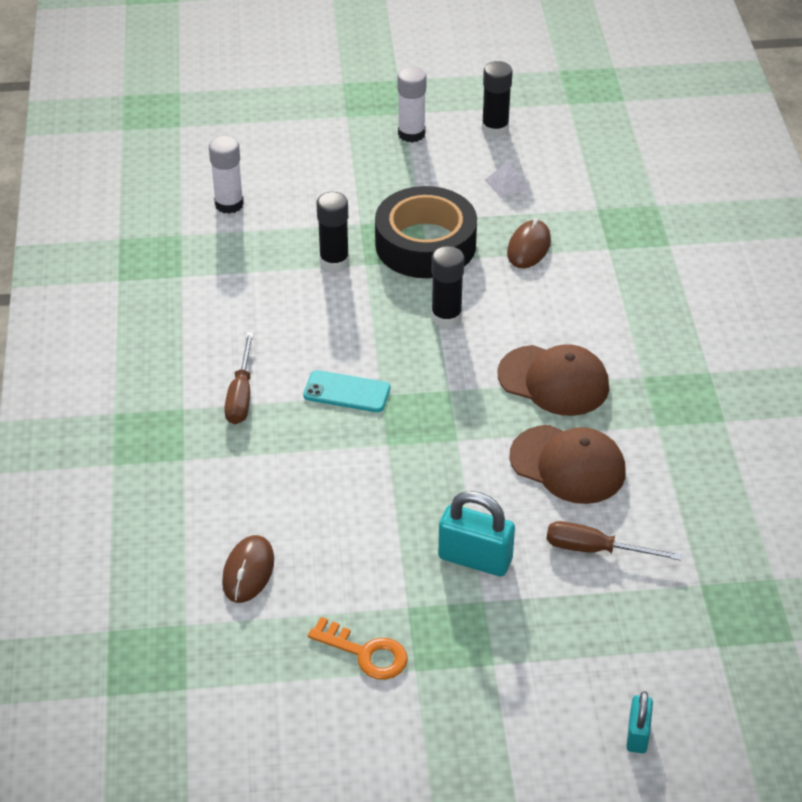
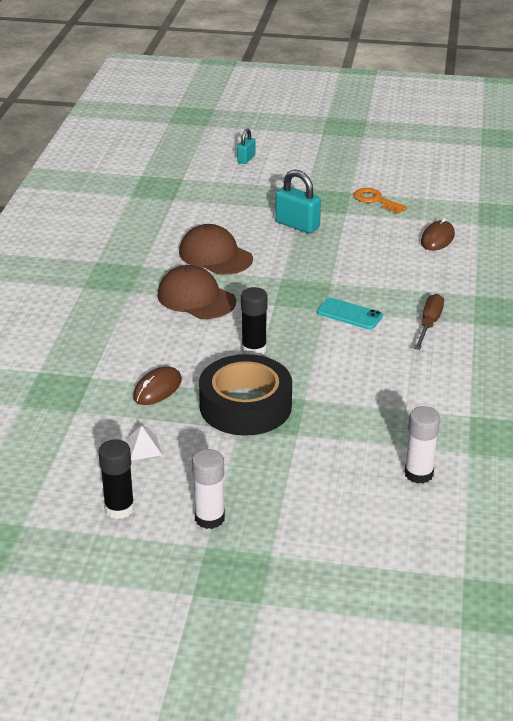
camera: 165 degrees left, 10 degrees down
(334, 261) = (331, 405): black glue stick -> none
(595, 549) = (223, 219): brown screwdriver -> none

